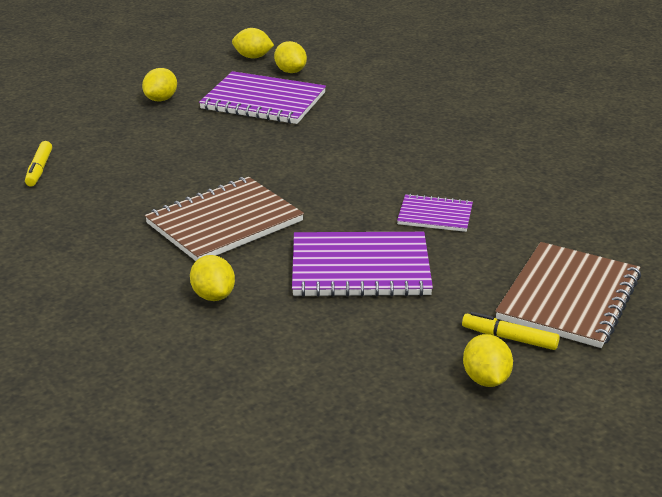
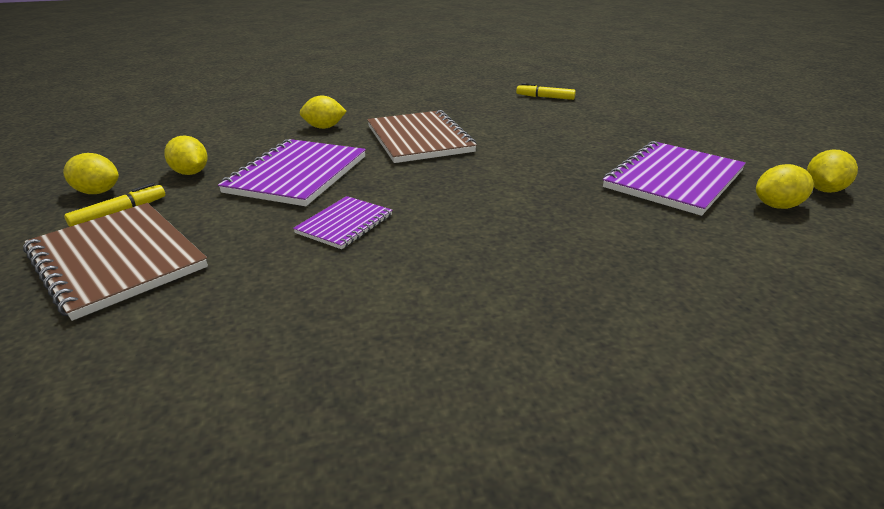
camera: 110 degrees right, 0 degrees up
(161, 99) = (678, 137): yellow lemon -> yellow lemon (191, 173)

